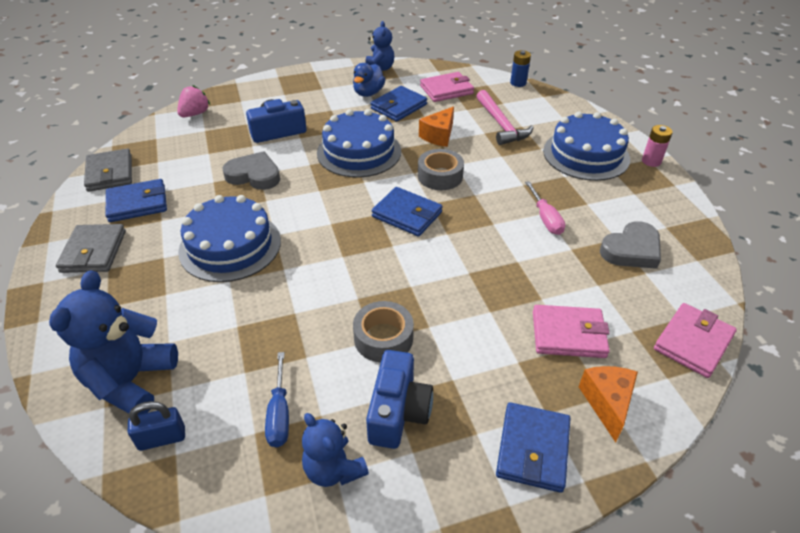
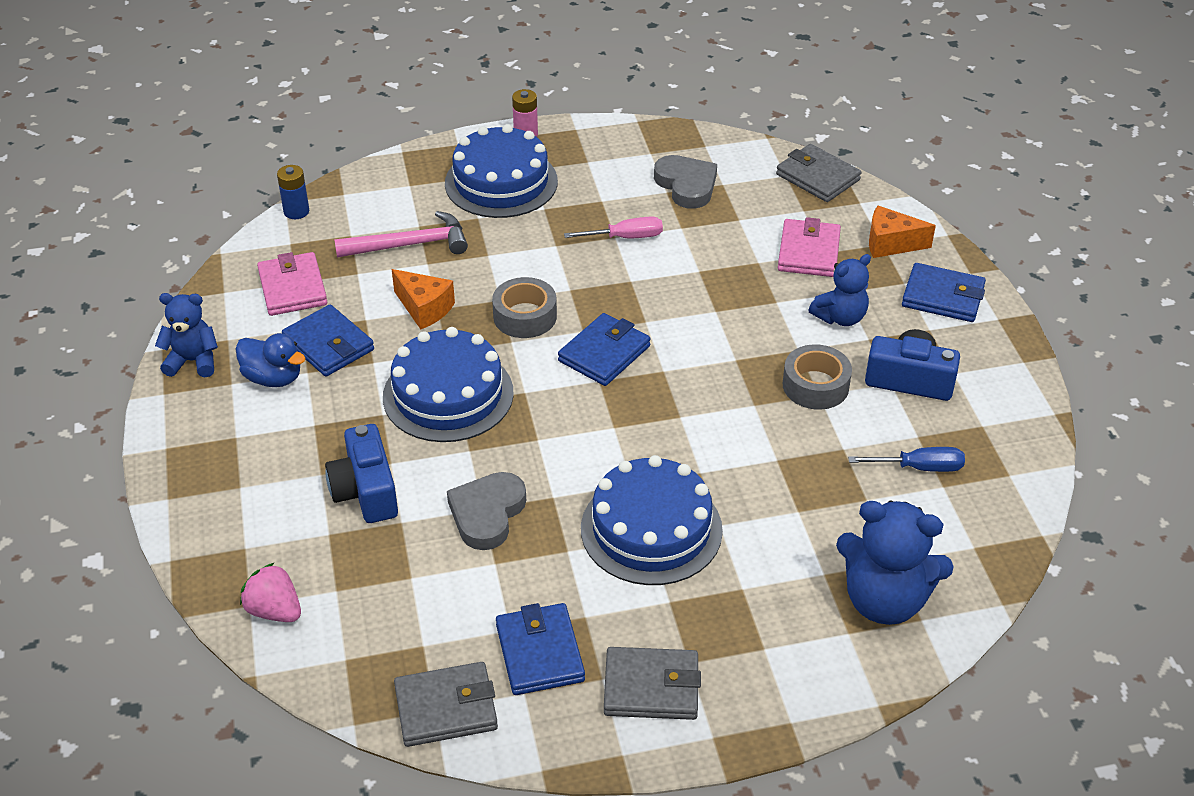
camera: 85 degrees left, 0 degrees up
(162, 438) = (957, 560): blue padlock -> none
(334, 469) = (977, 427): blue teddy bear -> blue teddy bear (840, 317)
(693, 342) = (817, 177): pink wallet -> grey wallet

